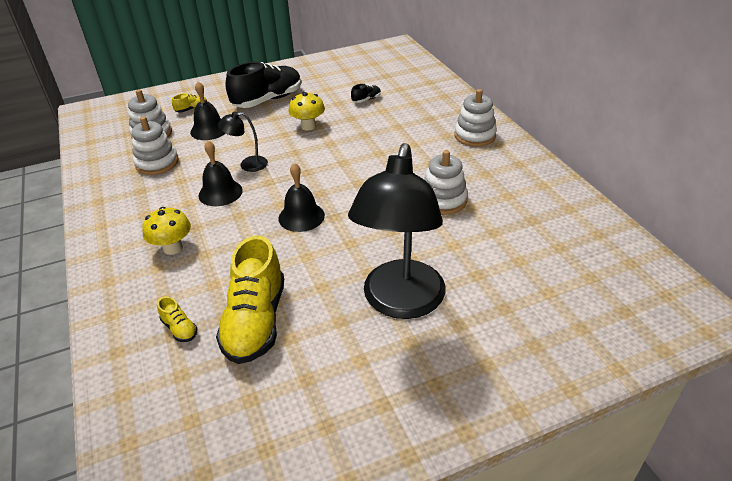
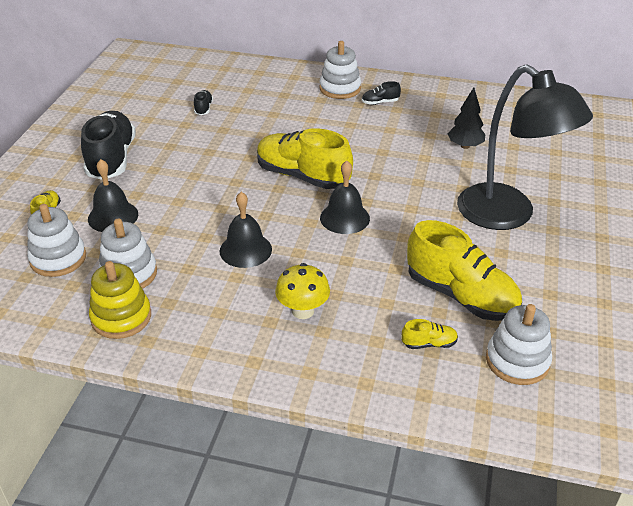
camera: 55 degrees left, 0 degrees up
(113, 181) = (121, 317): none -> yellow stacking toy
(247, 164) = (218, 216): black lamp -> none
(308, 126) = (201, 156): yellow mushroom -> none
(333, 174) = (302, 176): none -> yellow shoe
(443, 200) = (407, 142): white stacking toy -> white stacking toy (517, 361)
(479, 232) = (465, 146): none -> black tree
(483, 162) = (380, 102): none -> black shoe

